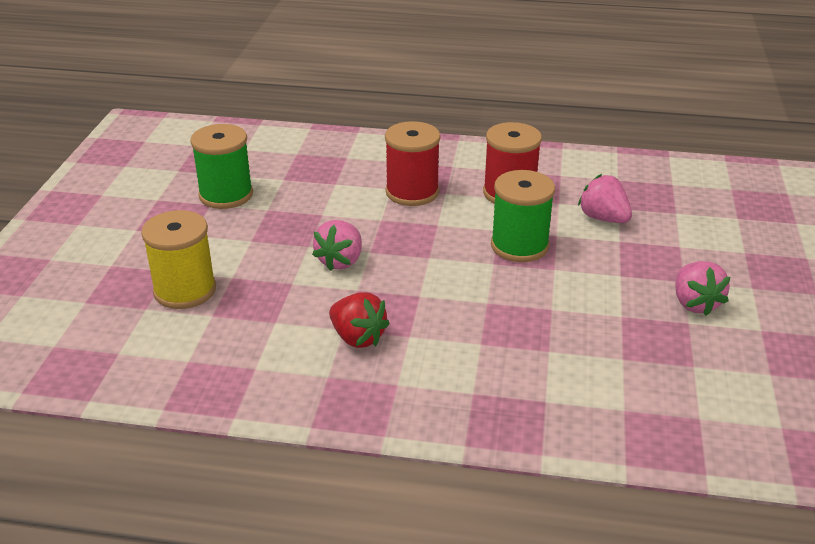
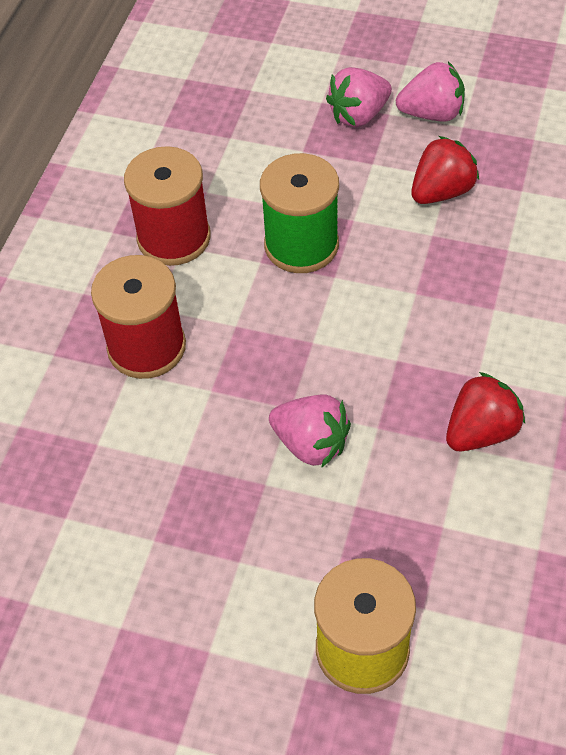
camera: 80 degrees left, 20 degrees up
(226, 195) = (98, 603): green spool -> none
(602, 312) = (441, 191): none -> red strawberry
(603, 218) = (252, 155): pink strawberry -> pink strawberry (358, 115)

